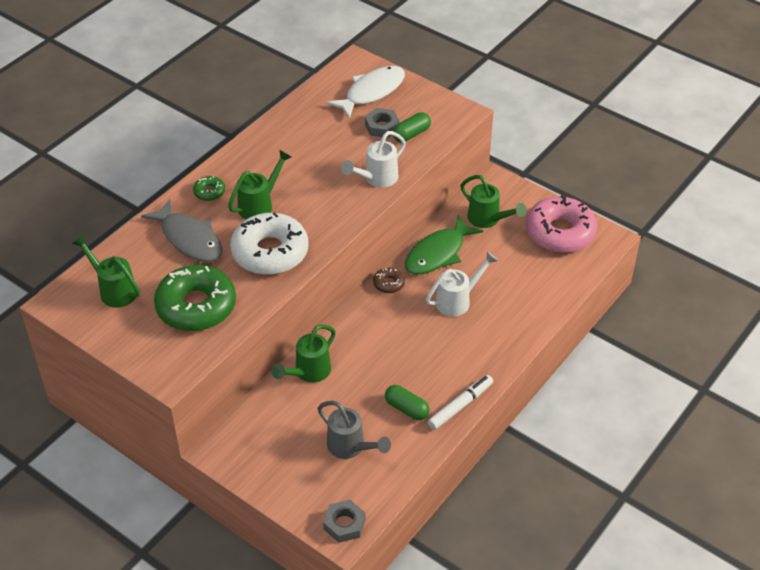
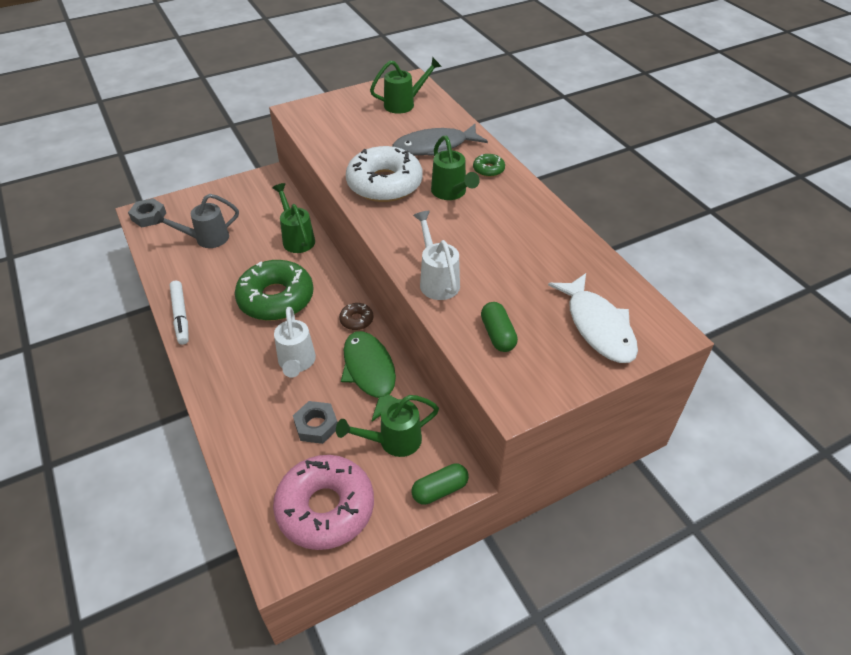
camera: 115 degrees right, 0 degrees up
(196, 306) = (354, 135): green donut -> green donut (276, 298)
(382, 126) = (525, 313): grey nut -> grey nut (316, 425)
(406, 408) = (210, 282): green capsule -> green capsule (440, 490)

